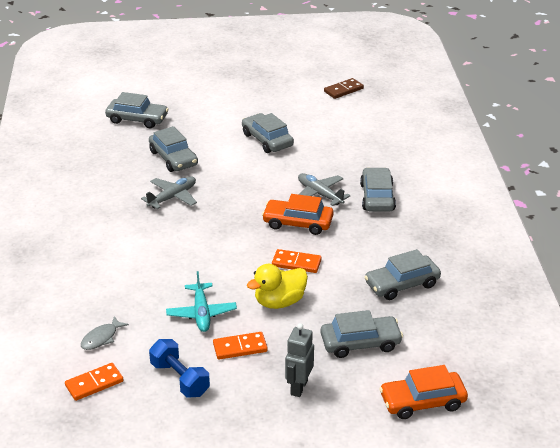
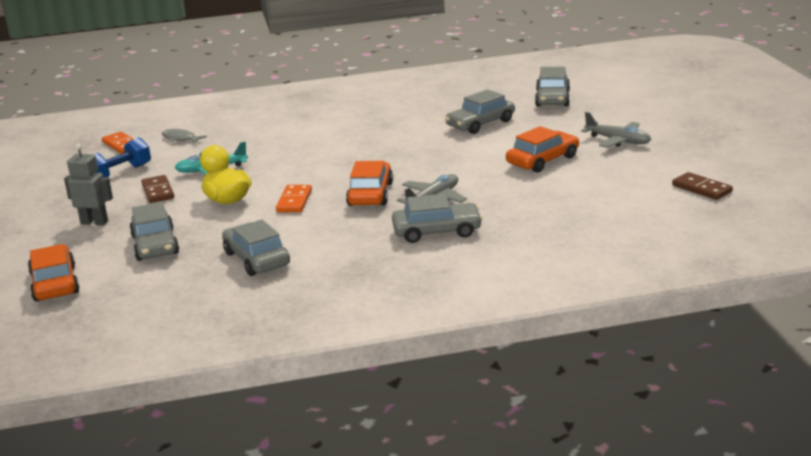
camera: 85 degrees right, 10 degrees down
(172, 197) = (405, 133): grey plane -> grey plane (618, 141)
(240, 347) = (158, 191): orange domino -> brown domino
(267, 140) = (543, 160): grey car -> orange car

